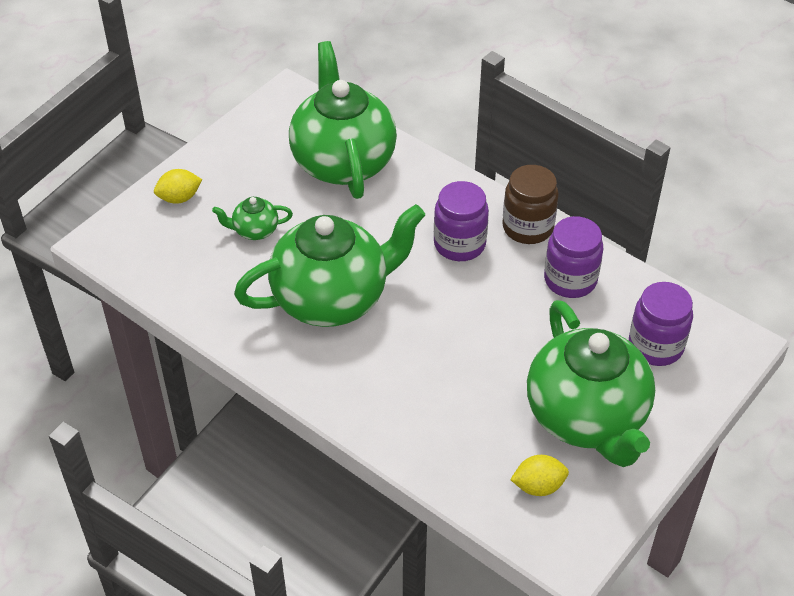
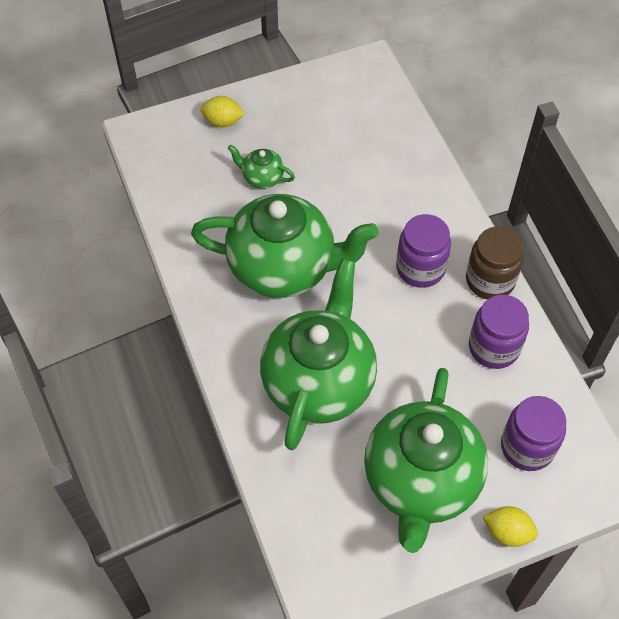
camera: 30 degrees right, 10 degrees up
(343, 162) = (373, 147): green teapot -> green teapot (319, 382)
(538, 486) = (338, 520): yellow lemon -> yellow lemon (507, 532)

